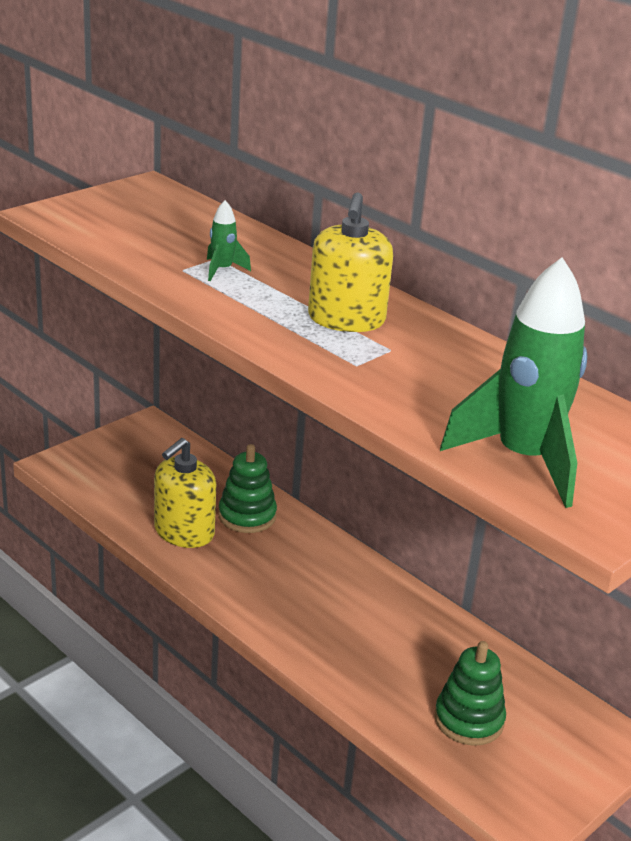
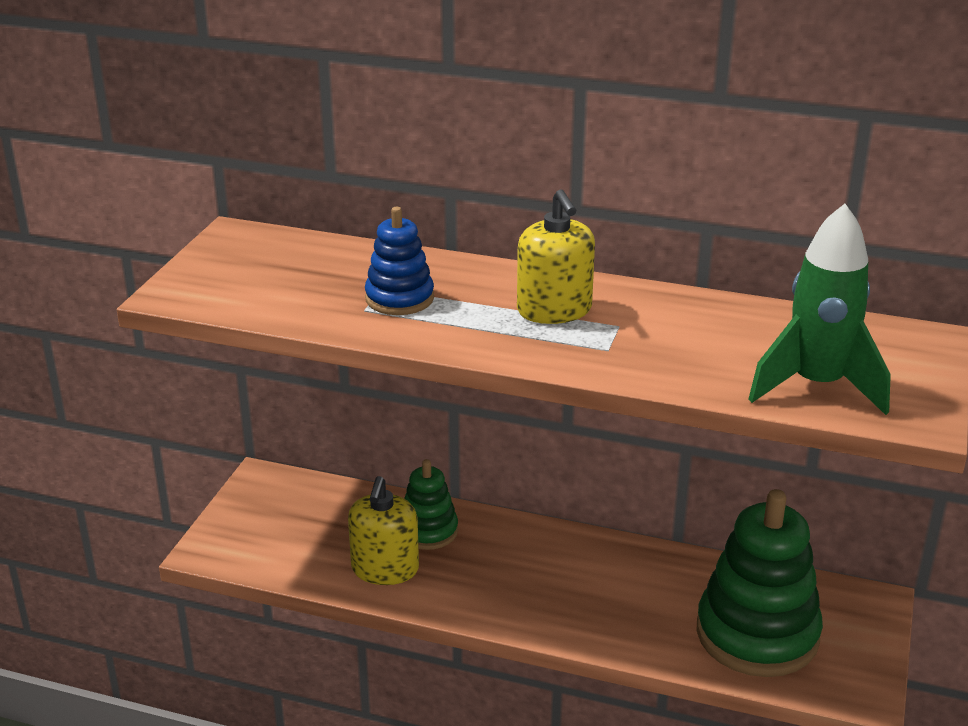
camera: 25 degrees left, 0 degrees up
(222, 270) = (399, 298): green rocket -> blue stacking toy
(469, 720) = (757, 634): green stacking toy -> green stacking toy, size x1.86

